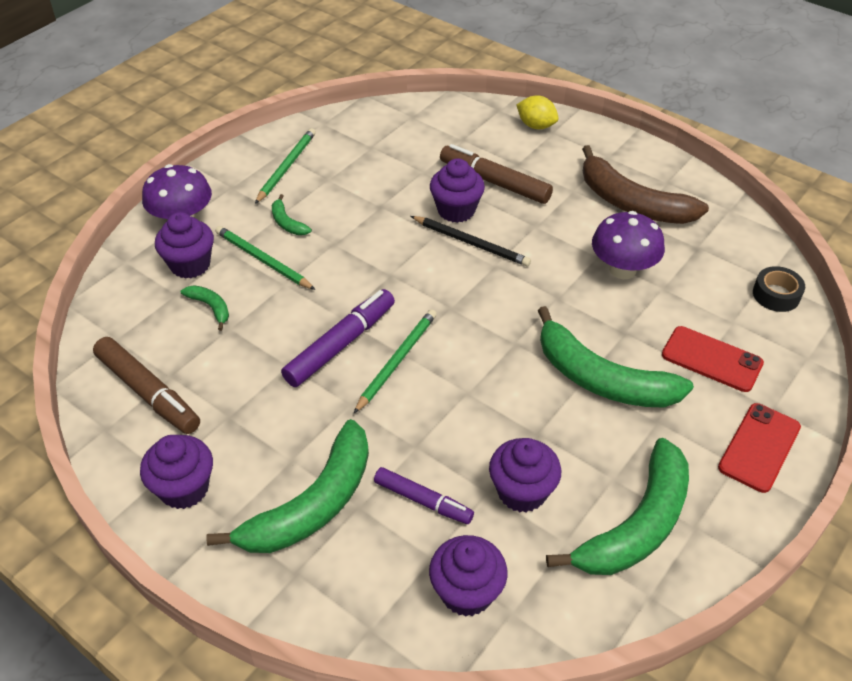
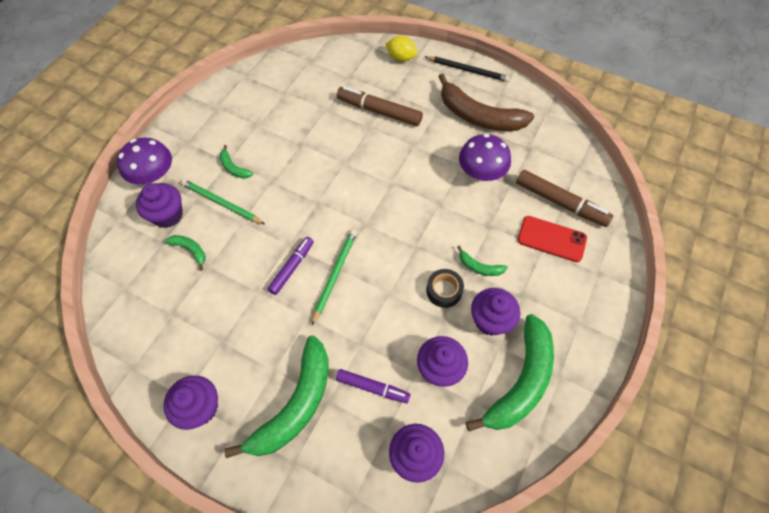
camera: 10 degrees left, 15 degrees up
(148, 393) = (158, 331): brown marker -> brown marker (560, 203)
(286, 167) = (224, 118): green pencil -> none
(341, 345) = (292, 267): purple marker -> purple marker, size x0.65
(456, 210) = (355, 139): purple cupcake -> purple cupcake (490, 320)
(471, 243) = (371, 166): black pencil -> black pencil (468, 70)
(601, 379) = (479, 267): green banana -> green banana, size x0.44
(759, 447) = (592, 305): red phone -> none
(776, 295) = (587, 179): black tape -> black tape (444, 290)

